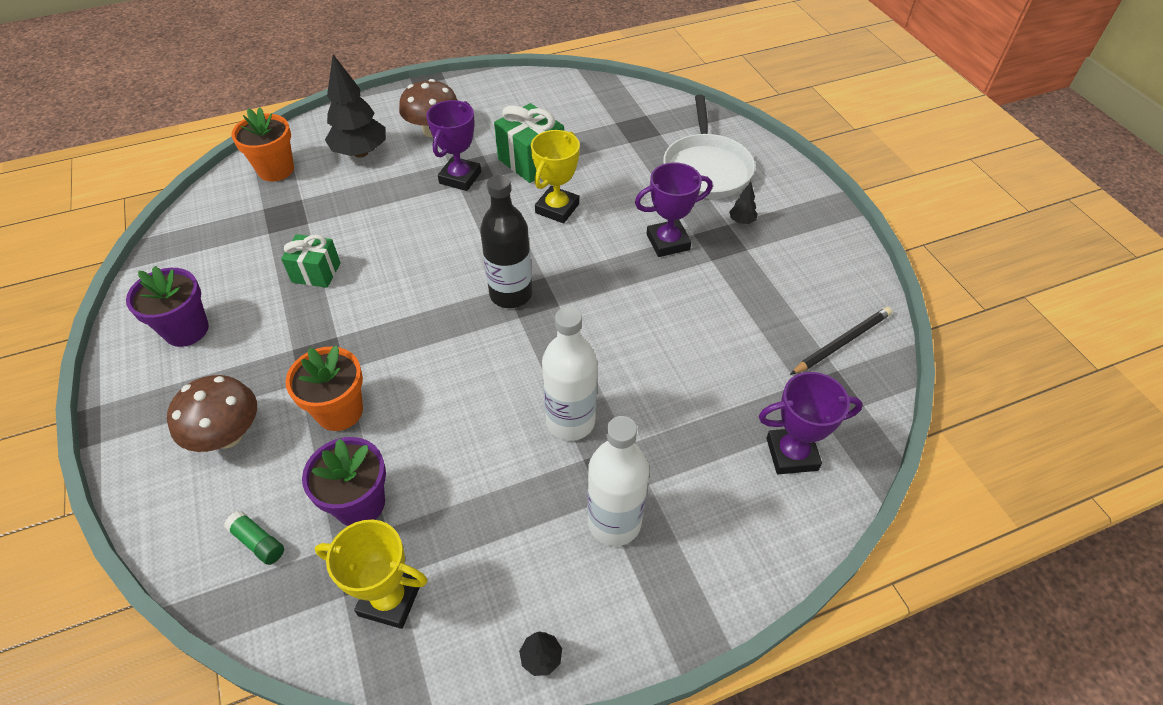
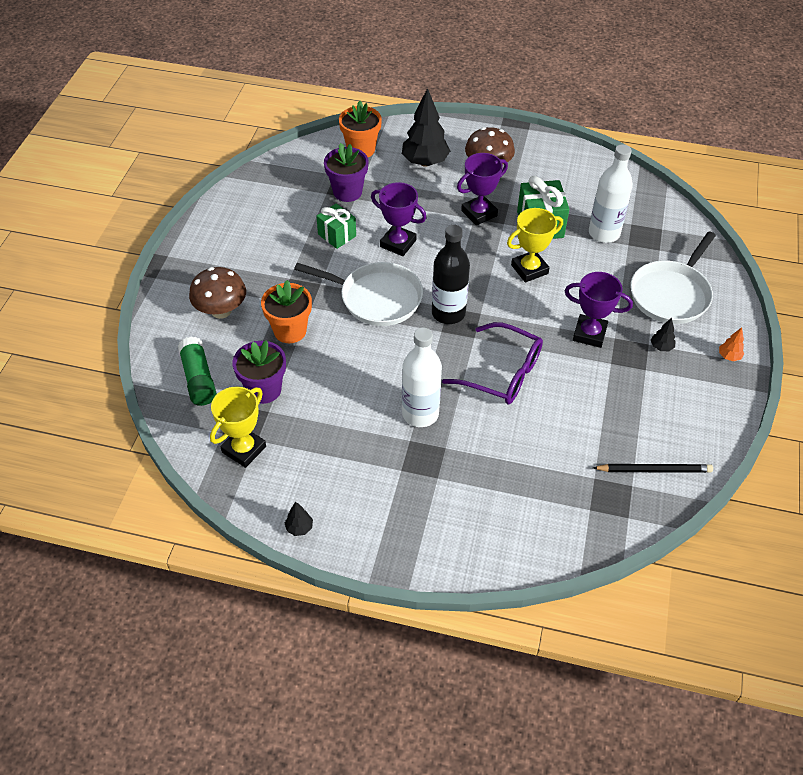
camera: 35 degrees right, 0 degrees up
(186, 330) = (239, 234): purple flower pot -> purple flower pot (347, 192)
(258, 542) = (198, 379): green glue stick -> green glue stick, size x1.70
(390, 599) = (244, 449): yellow trophy -> yellow trophy turned 75 degrees clockwise
(418, 318) = (377, 298): none -> white pan
(614, 522) = (398, 486): white bottle -> white bottle (604, 233)
(619, 327) = (502, 373): none -> purple glasses
(791, 454) = (546, 516): purple trophy -> purple trophy (398, 243)
(804, 199) = (729, 356): none -> orange tree

